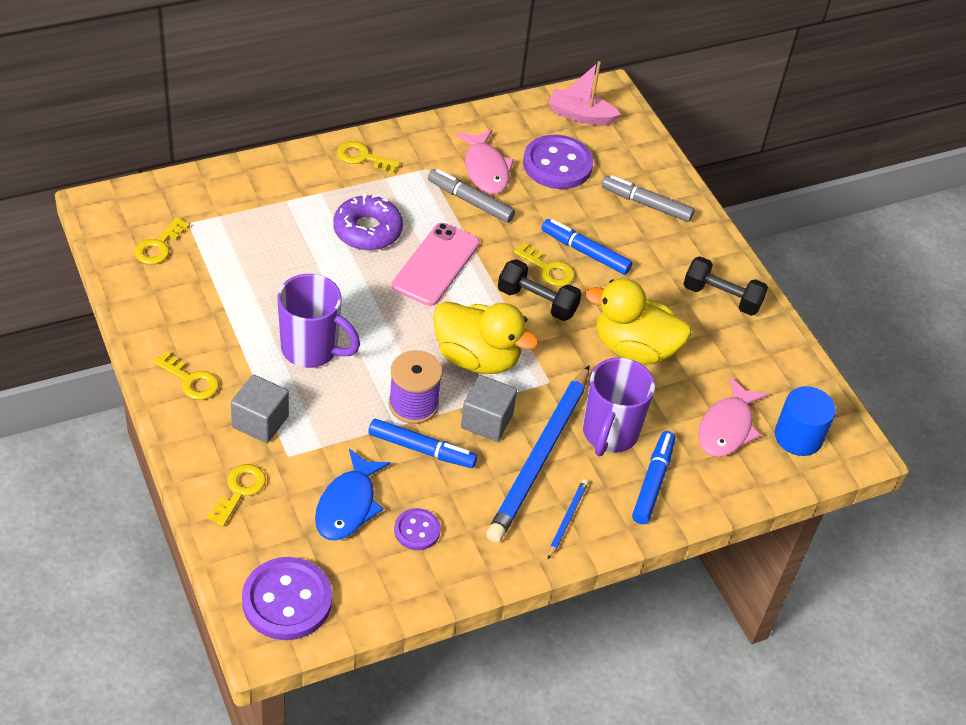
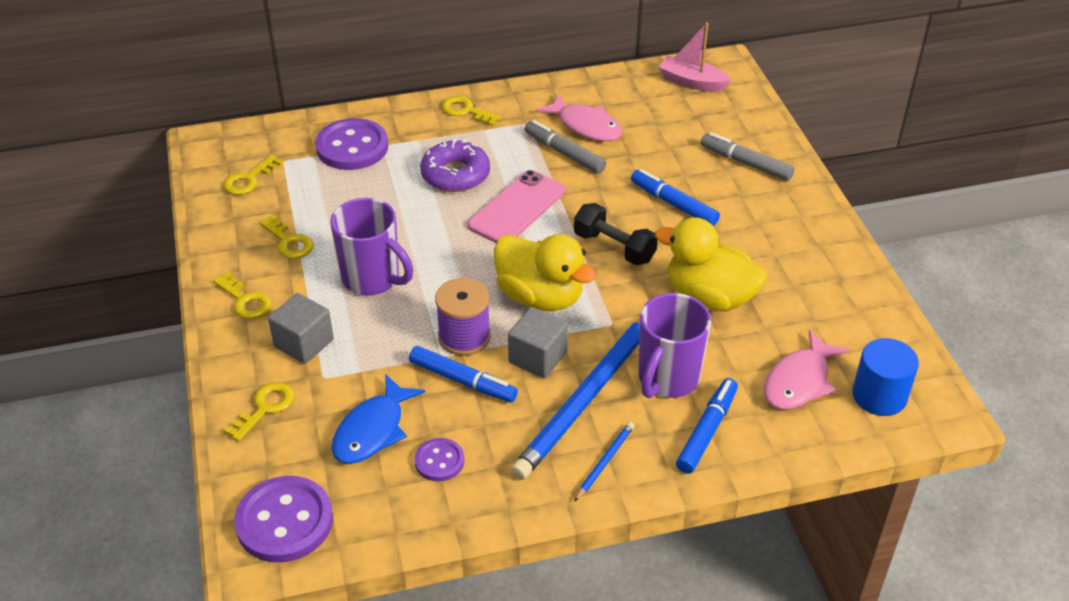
camera: 15 degrees right, 5 degrees down
(485, 169) = (586, 126): pink fish -> pink fish turned 45 degrees counterclockwise
(548, 269) = (632, 218): yellow key -> yellow key (289, 242)
(557, 164) = (660, 124): purple button -> purple button (352, 147)
(721, 297) = (813, 253): black dumbbell -> none

